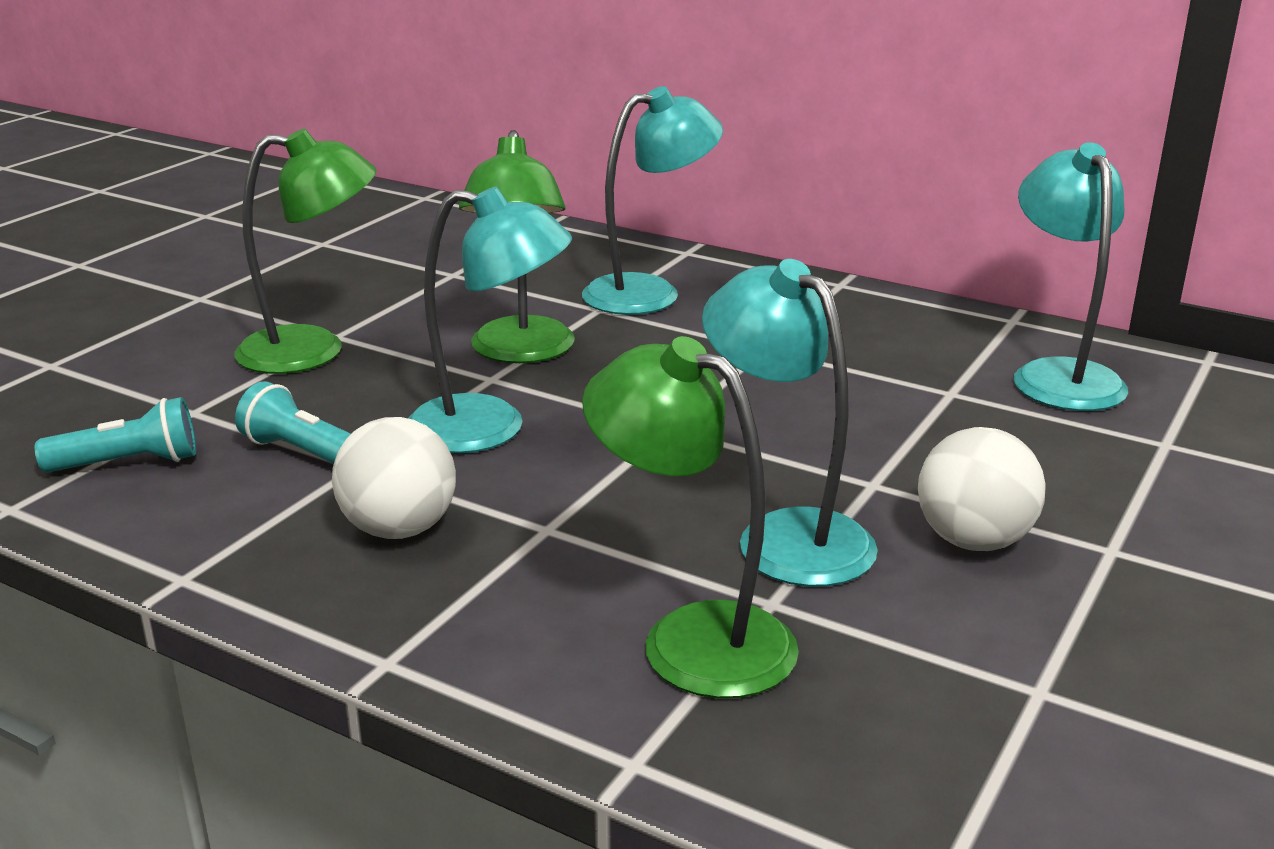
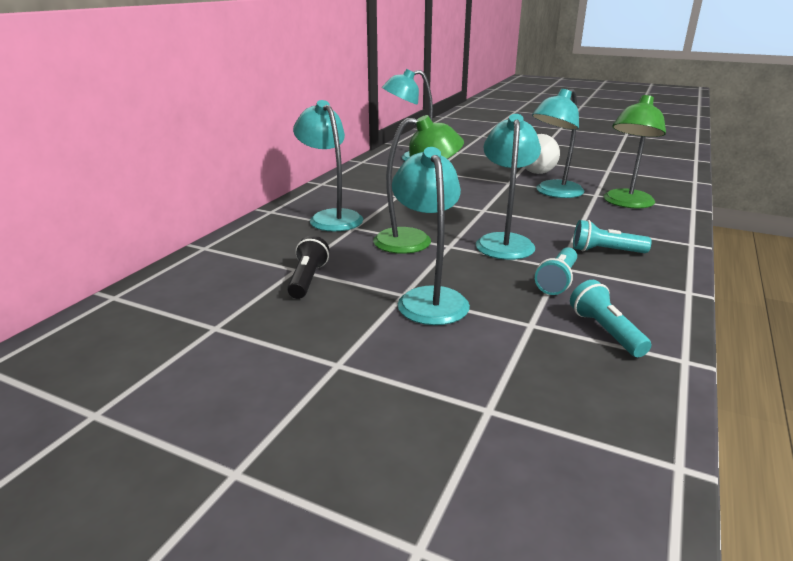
camera: 95 degrees left, 0 degrees up
(313, 351) = (429, 298): green lamp -> turquoise lamp
(399, 529) = (605, 251): white ball -> turquoise flashlight
(416, 281) = (308, 279): none -> black flashlight

